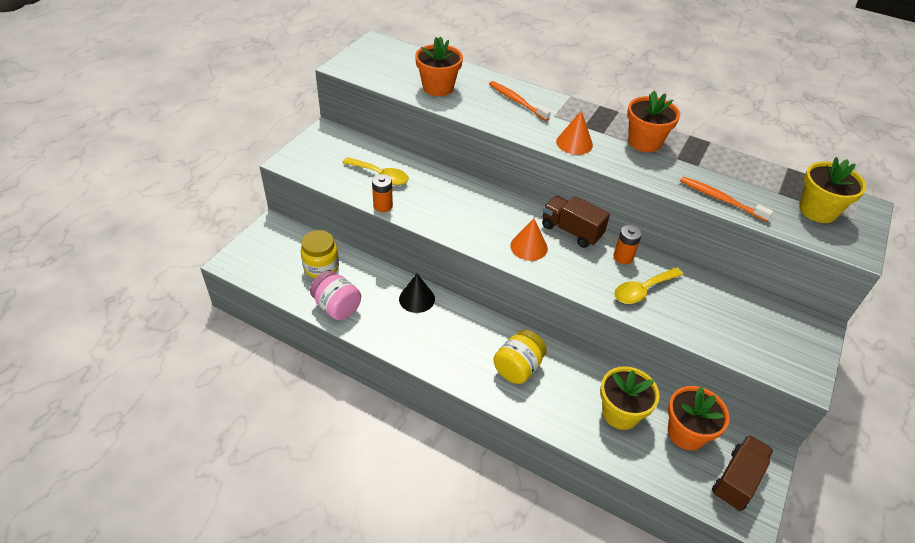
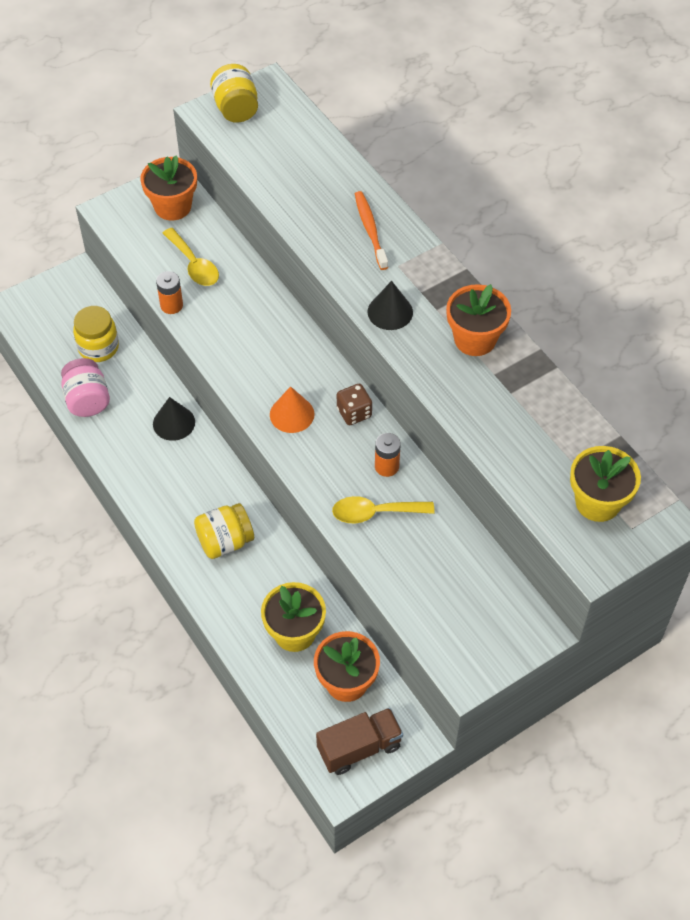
camera: 30 degrees right, 10 degrees up
(363, 59) = (236, 109): none -> yellow jar
(438, 87) = (293, 179): orange flower pot -> orange flower pot (173, 206)
(571, 231) = (354, 413): brown truck -> brown dice
(574, 143) = (390, 312): orange cone -> black cone
(721, 199) = (495, 445): orange toothbrush -> none

